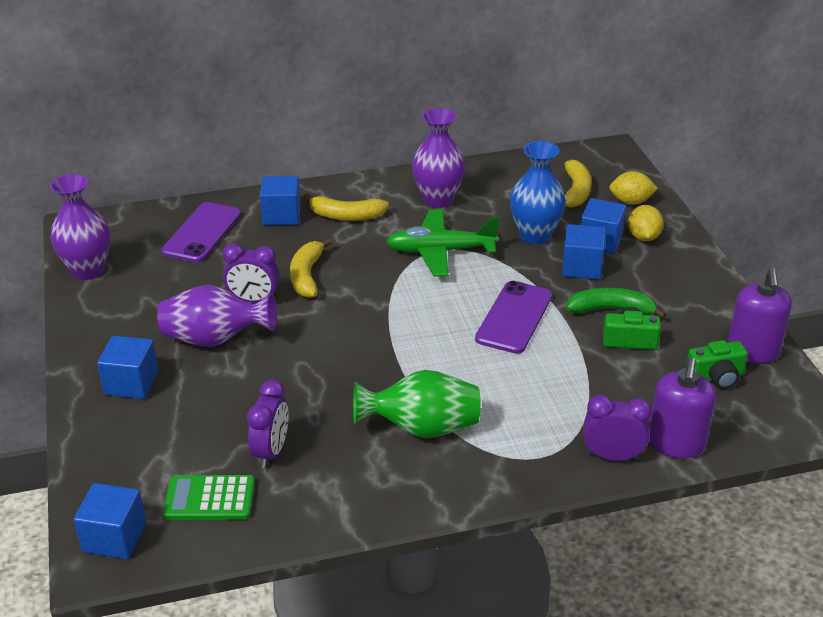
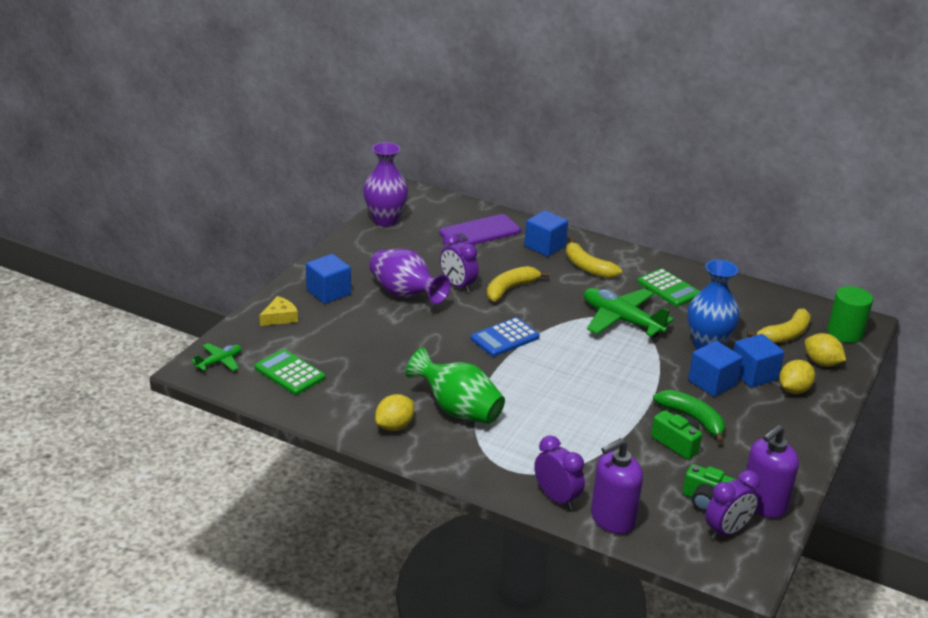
camera: 40 degrees right, 5 degrees down
(114, 537) = (219, 362): blue cube -> green plane
(115, 443) = (280, 317): none -> yellow cheese
(271, 451) = (354, 370): purple clock -> purple clock (727, 531)
(367, 328) = (504, 338): none -> blue calculator
(388, 484) = (394, 426): none -> yellow lemon
(438, 199) = (668, 288): purple vase -> green calculator
(514, 317) = (613, 385): purple phone -> none
(612, 166) = (845, 333): none -> green cylinder

